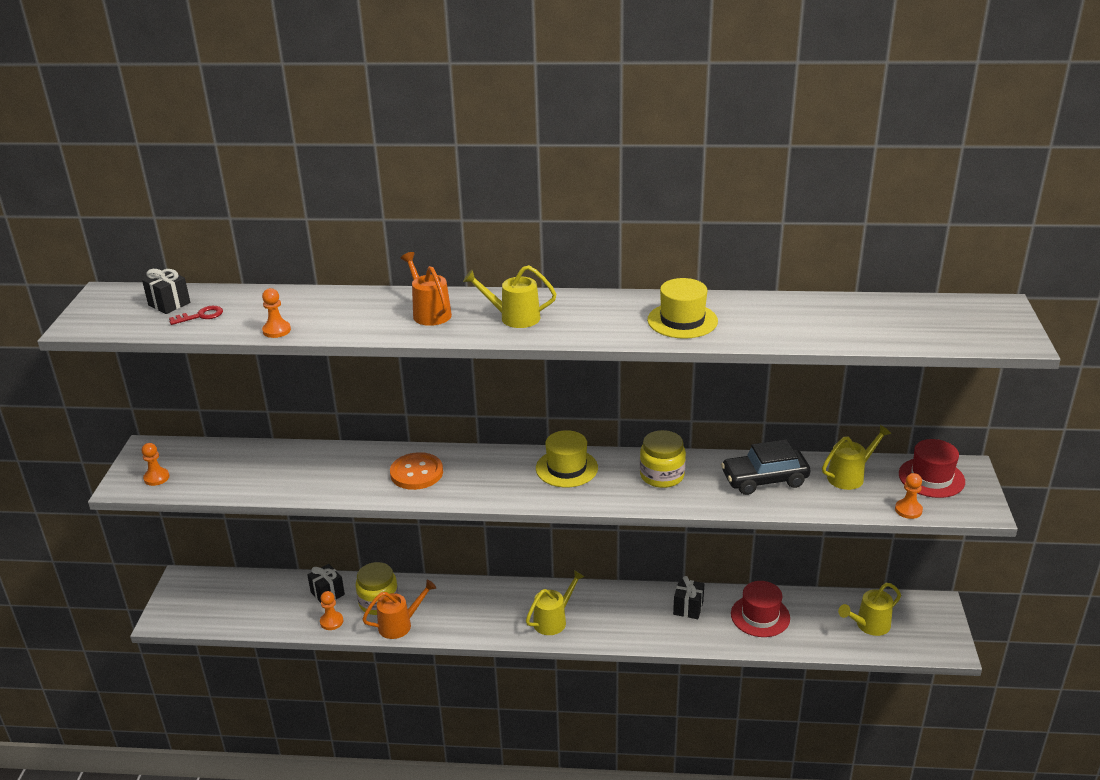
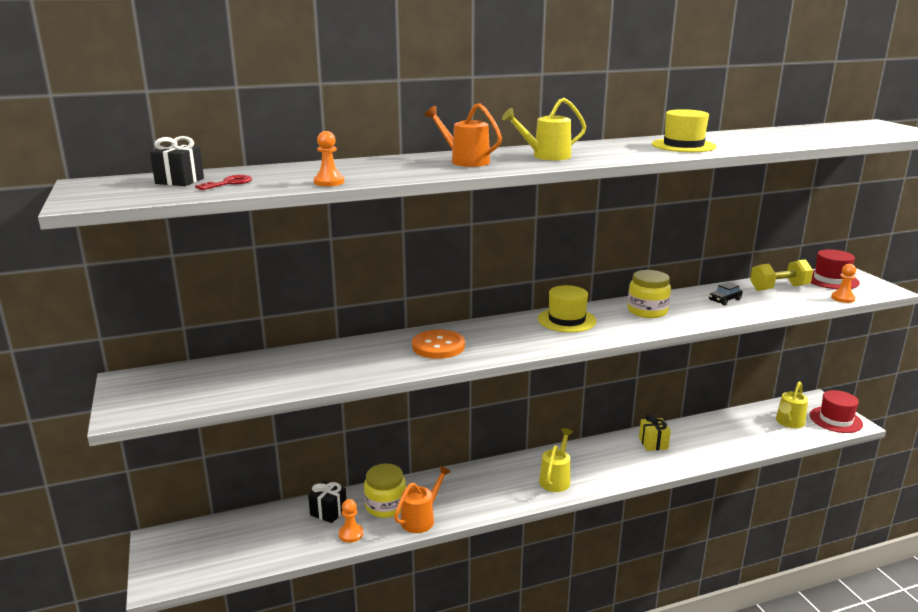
camera: 25 degrees left, 10 degrees down
(156, 478) = (160, 400): orange pawn -> none
(688, 608) = (653, 443): black gift -> yellow gift
(760, 616) = (710, 435): red hat -> red hat (835, 420)
(764, 479) = (724, 300): black car -> black car, size x0.50
(850, 476) = (779, 288): yellow watering can -> yellow dumbbell

